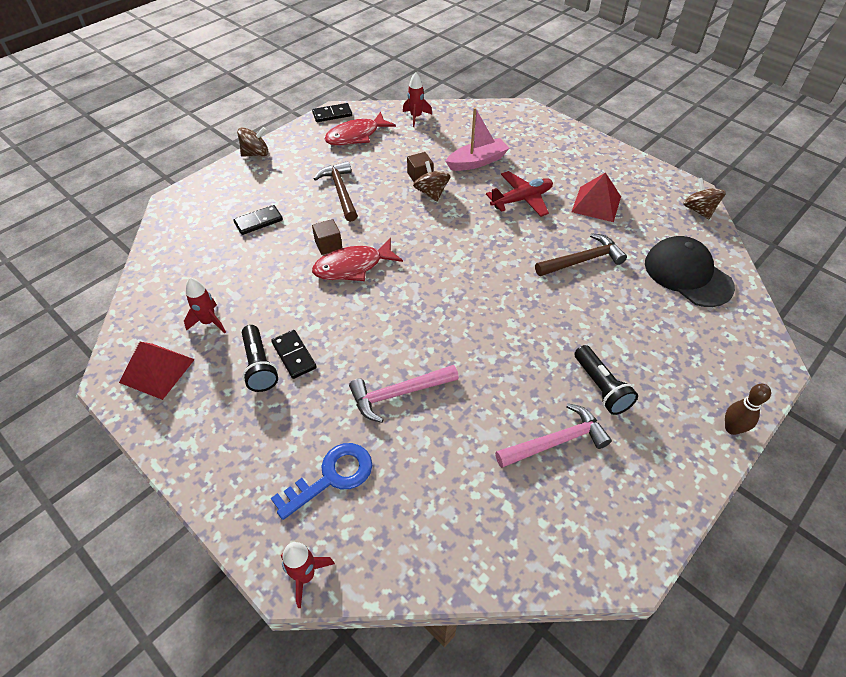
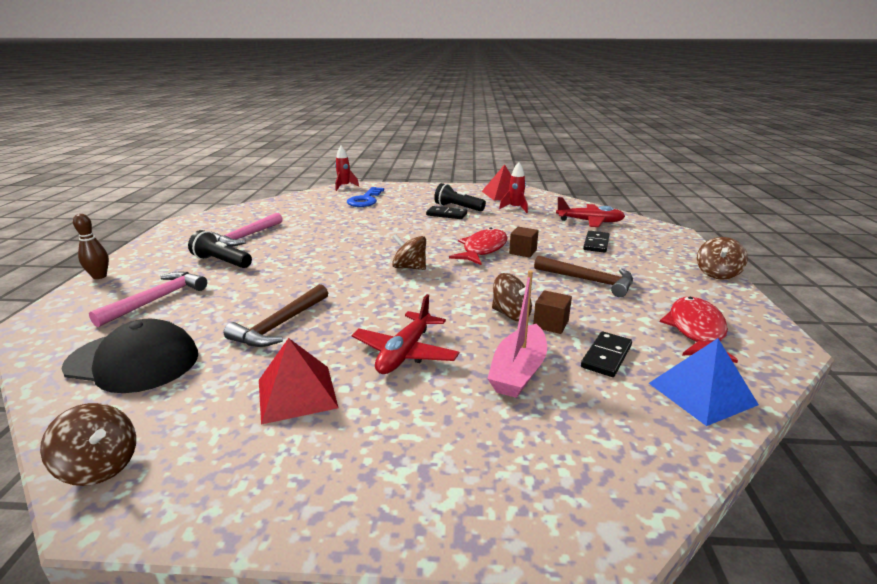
camera: 140 degrees right, 25 degrees down
(198, 252) = (589, 222): none -> red plane
(332, 114) = (777, 340): black domino -> black domino (606, 356)
(399, 394) = (364, 222): pink hammer -> pink hammer (156, 300)
(416, 117) = (701, 393): red rocket -> blue pyramid
(440, 276) = (409, 267): none -> brown spinning top

